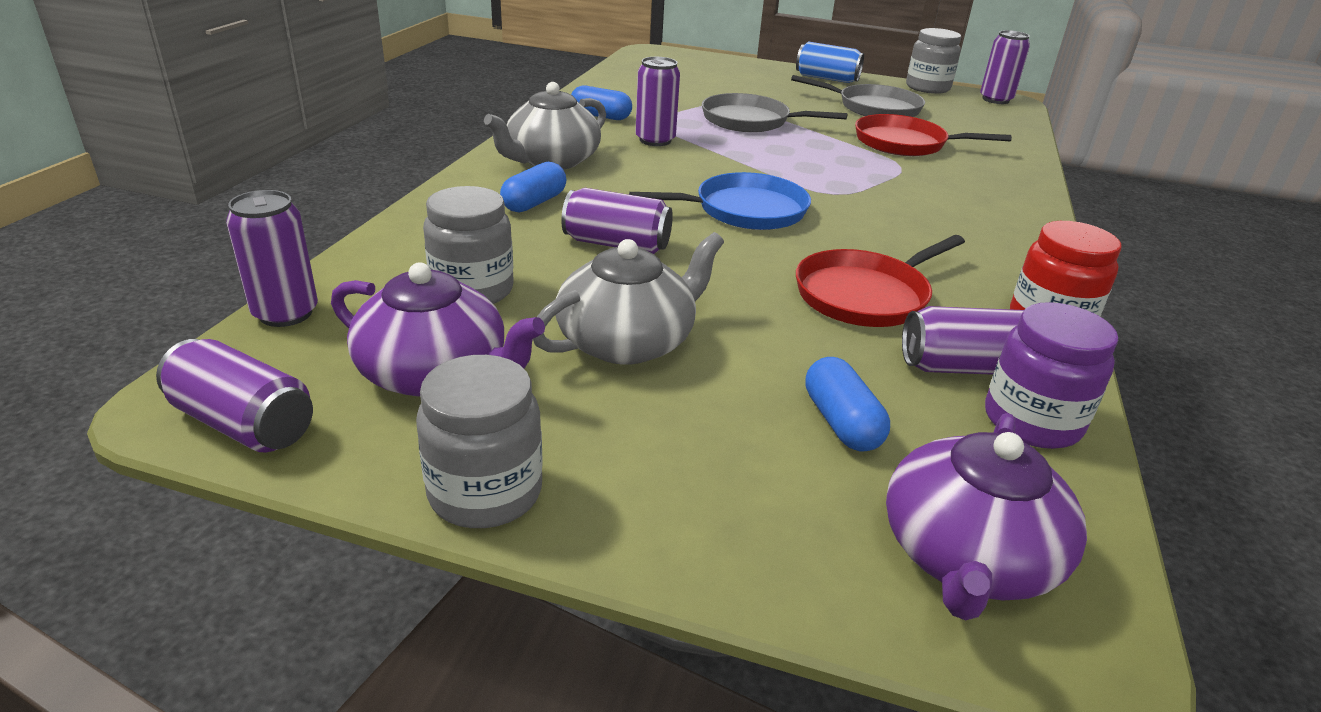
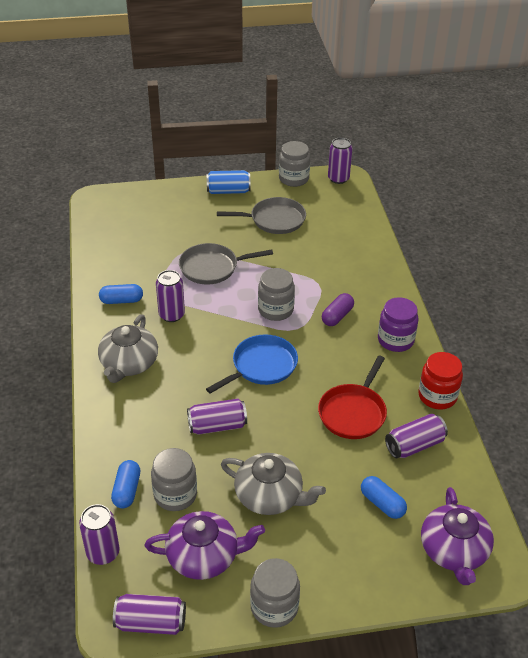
camera: 25 degrees left, 10 degrees up
(534, 203) = (150, 409): blue capsule -> blue capsule (127, 490)
(627, 341) = (270, 496): grey teapot -> grey teapot turned 90 degrees clockwise
(813, 171) = (275, 310): none -> grey jar
(904, 143) = (310, 257): red pan -> none
(910, 198) = (337, 316): none -> purple capsule
(1032, 421) = (451, 467): purple jar -> purple jar (395, 340)

